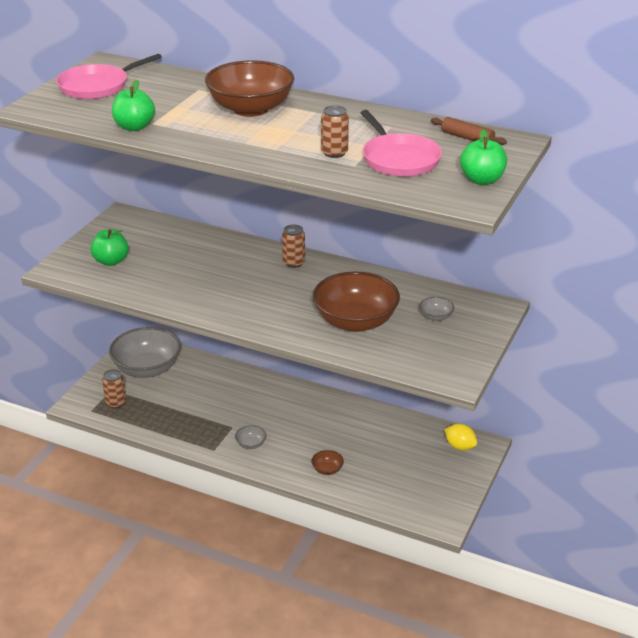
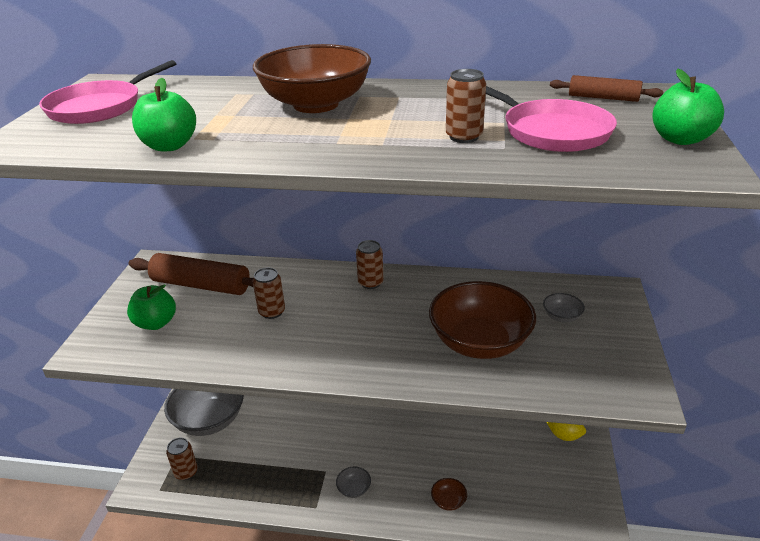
camera: 15 degrees left, 0 degrees up
(155, 239) = (201, 285): none -> brown rolling pin
(203, 270) = (272, 312): none -> brown can

